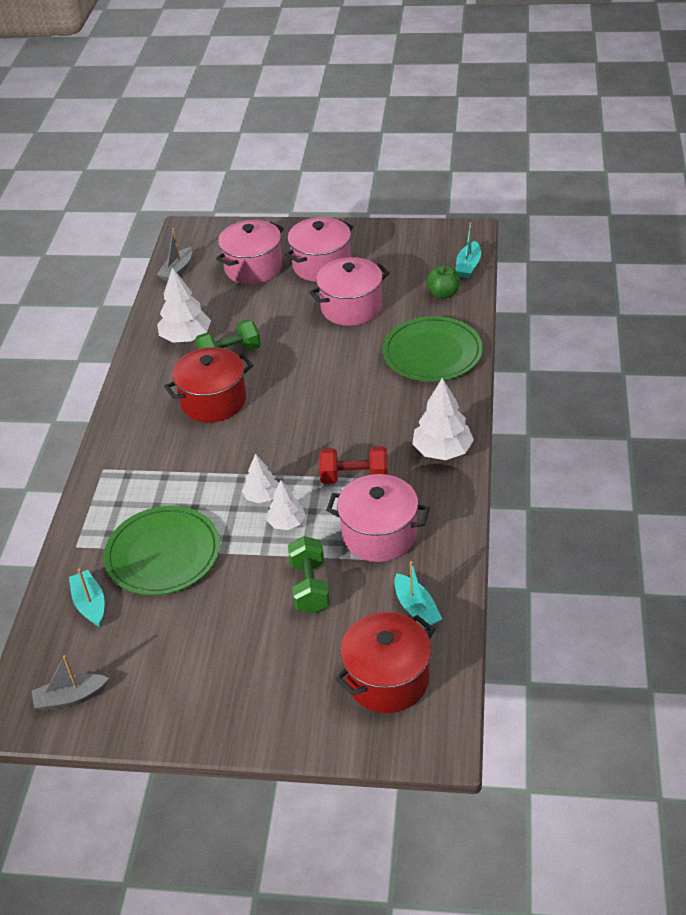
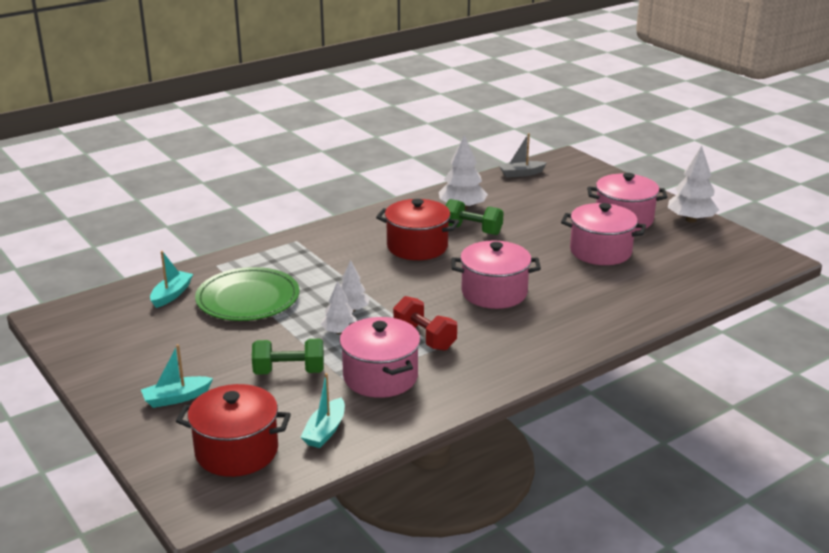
camera: 45 degrees right, 15 degrees down
(71, 698) = (83, 328): grey boat -> none
(253, 268) = (573, 197): pink pot -> pink pot (494, 293)
(310, 587) = (289, 372): green dumbbell -> green dumbbell turned 45 degrees clockwise
(432, 353) = (611, 308): green plate -> none
(442, 451) = (511, 363): white tree -> white tree (691, 220)
(443, 293) = (687, 281): green apple -> none
(468, 266) = (739, 277): turquoise boat -> turquoise boat (176, 398)

